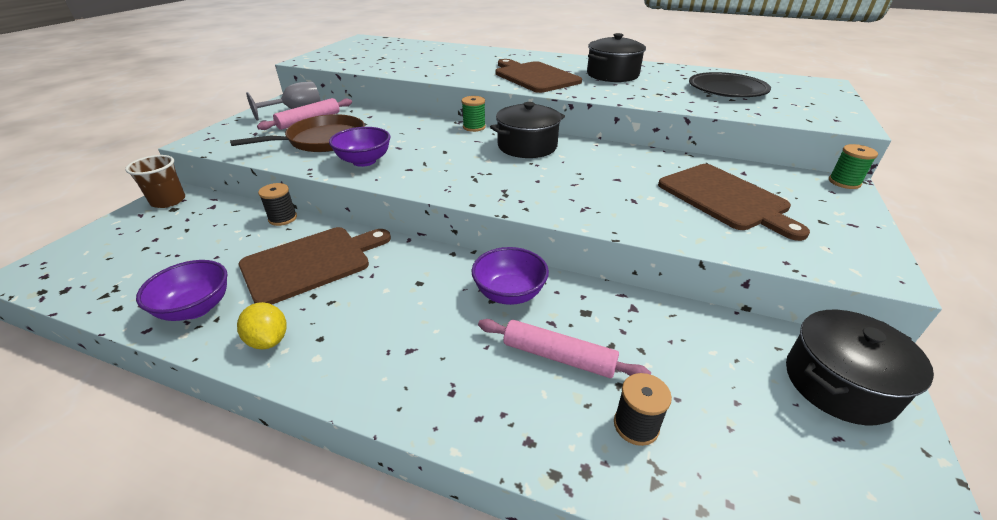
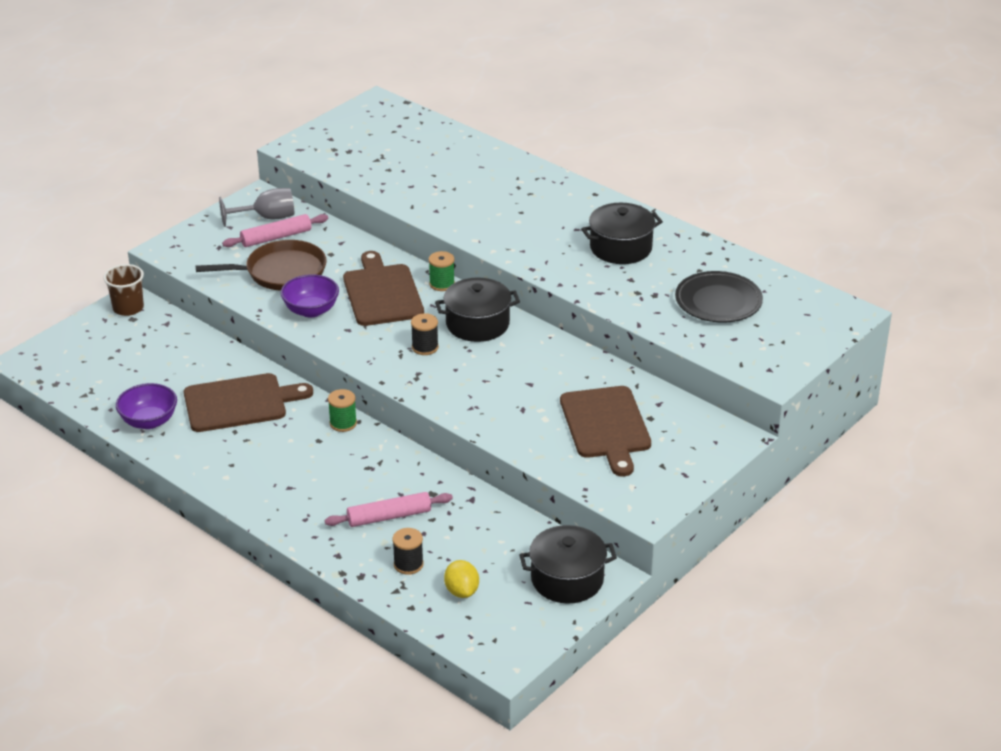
camera: 20 degrees right, 0 degrees up
(268, 340) = (196, 457): yellow lemon -> yellow lemon (461, 591)
(283, 218) = (226, 351): black spool -> black spool (425, 347)
(509, 293) = (384, 465): purple bowl -> none
(534, 77) = (529, 234): brown cutting board -> brown cutting board (382, 293)
(558, 356) = (389, 516): pink rolling pin -> pink rolling pin turned 60 degrees counterclockwise
(844, 182) = (741, 435): green spool -> green spool (343, 423)

